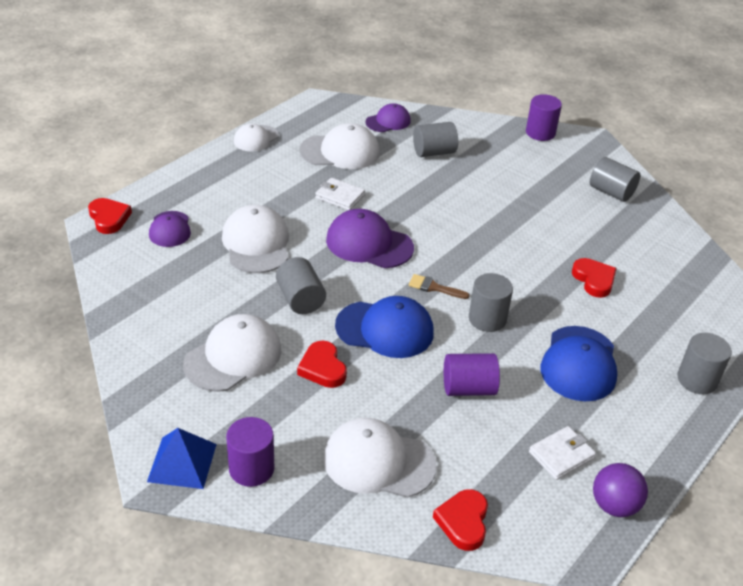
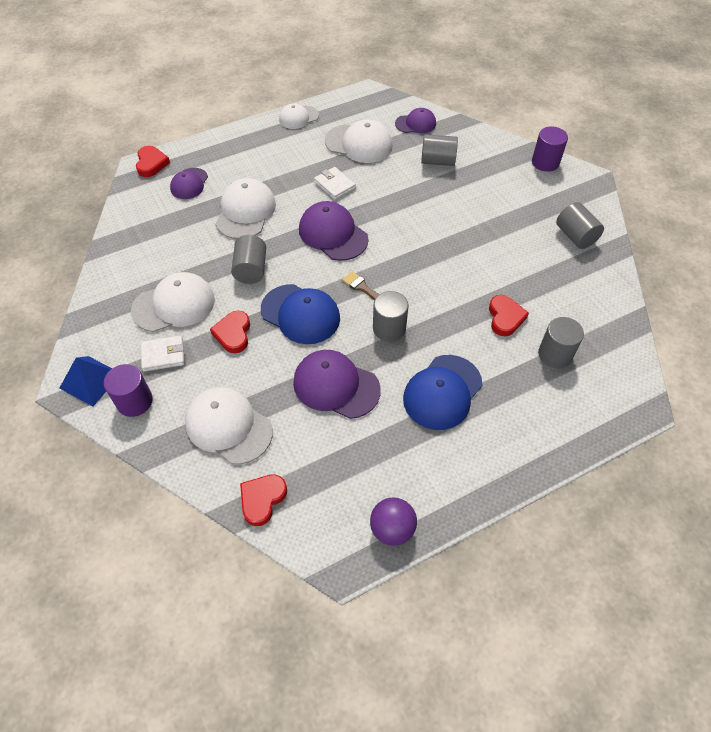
camera: 25 degrees right, 15 degrees up
(468, 388) = (336, 386): purple cylinder -> purple cap
(561, 455) = (375, 469): white wallet -> white wallet (163, 355)
(697, 380) = (539, 439): grey cylinder -> grey cylinder (555, 354)

